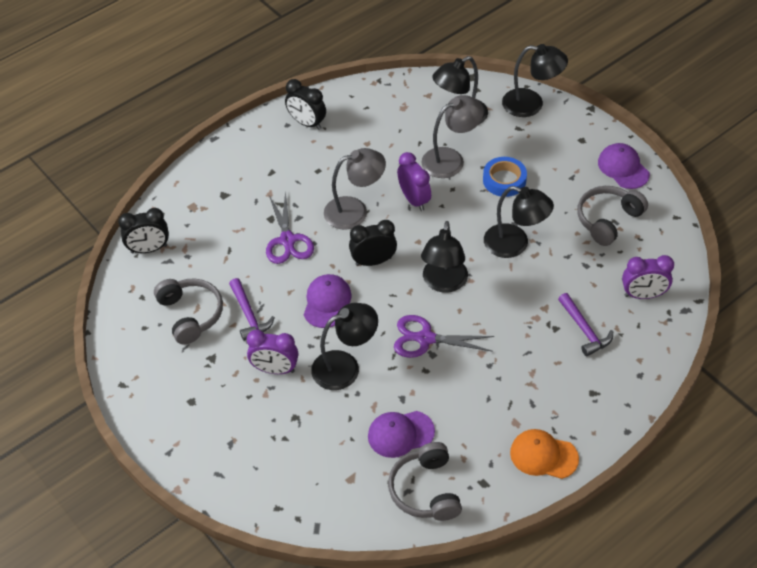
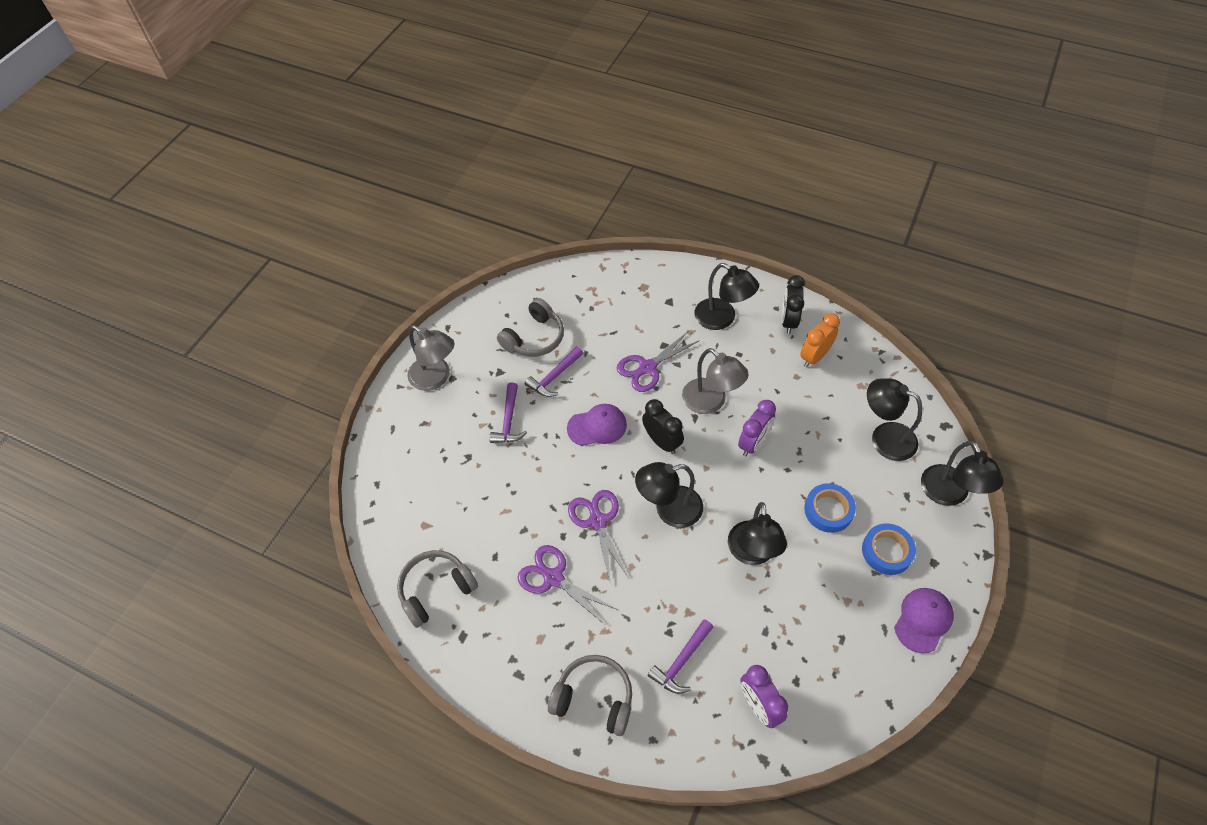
camera: 65 degrees right, 5 degrees up
(149, 249) = (584, 280): black clock -> none
(275, 369) = (509, 420): purple clock -> purple hammer
(345, 366) = (536, 470): black lamp -> black lamp (722, 319)
(355, 123) = (814, 357): none -> orange clock
(400, 434) = (486, 544): purple cap -> none
(451, 159) = (823, 452): grey lamp -> grey lamp (436, 378)
(463, 392) = (553, 578): none -> purple scissors
(543, 455) = (514, 679): orange cap -> none
(558, 162) = (887, 551): none -> blue tape
(608, 220) = (839, 631): grey headphones -> grey headphones (594, 698)

